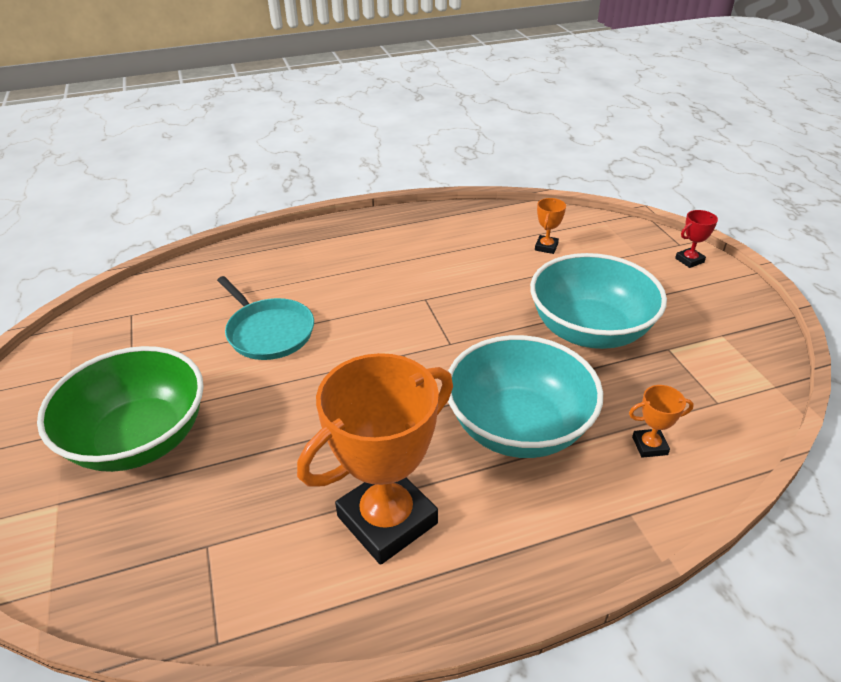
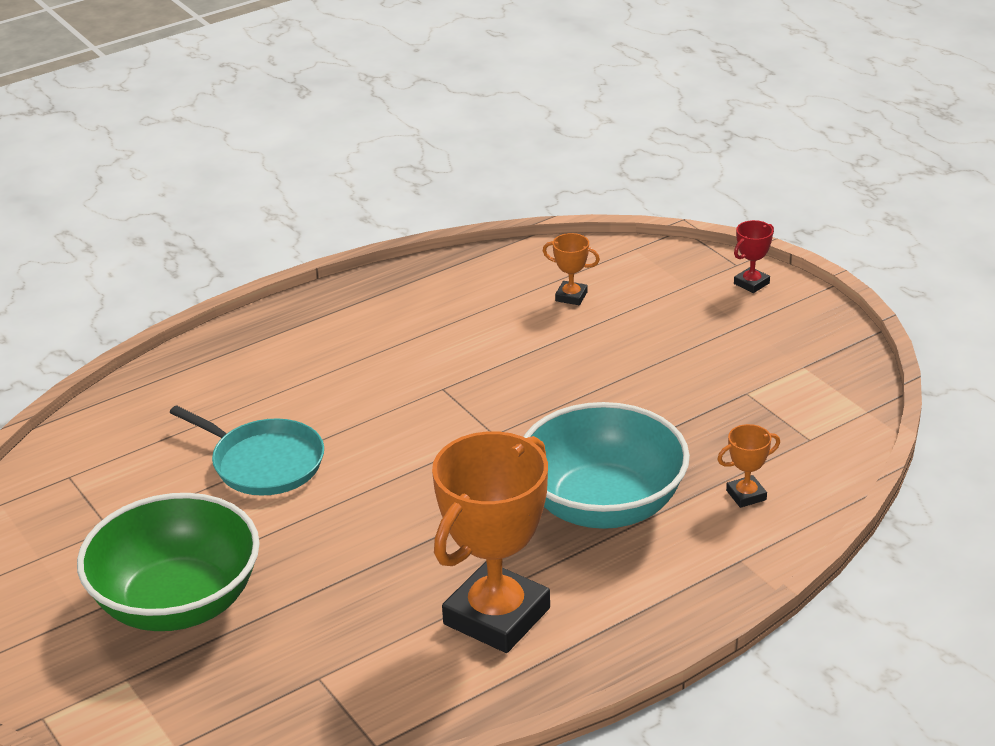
camera: 15 degrees left, 5 degrees down
(546, 247) = (571, 296): orange trophy -> orange trophy turned 75 degrees counterclockwise
(589, 330) = (652, 389): turquoise bowl -> none

